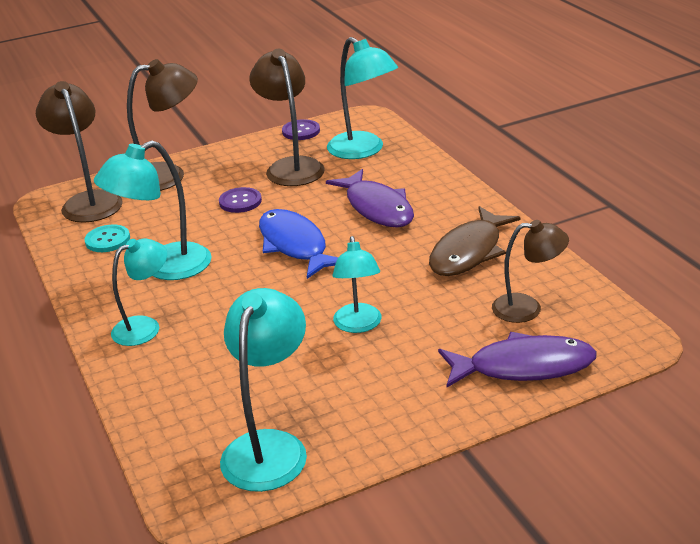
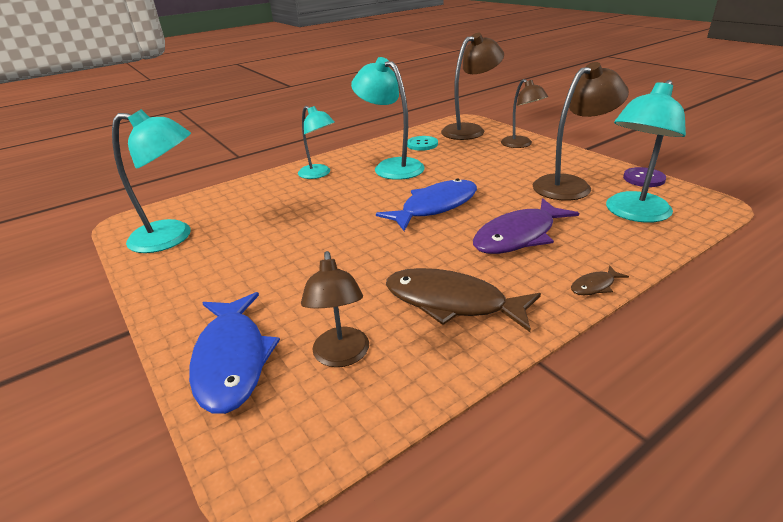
camera: 80 degrees right, 0 degrees up
(168, 175) = (520, 144): brown lamp -> brown lamp, size x0.66
(240, 201) = (496, 175): purple button -> none
(358, 325) = (315, 252): turquoise lamp -> none
(464, 189) = (595, 286): none -> brown fish
(523, 367) = (232, 360): purple fish -> blue fish

